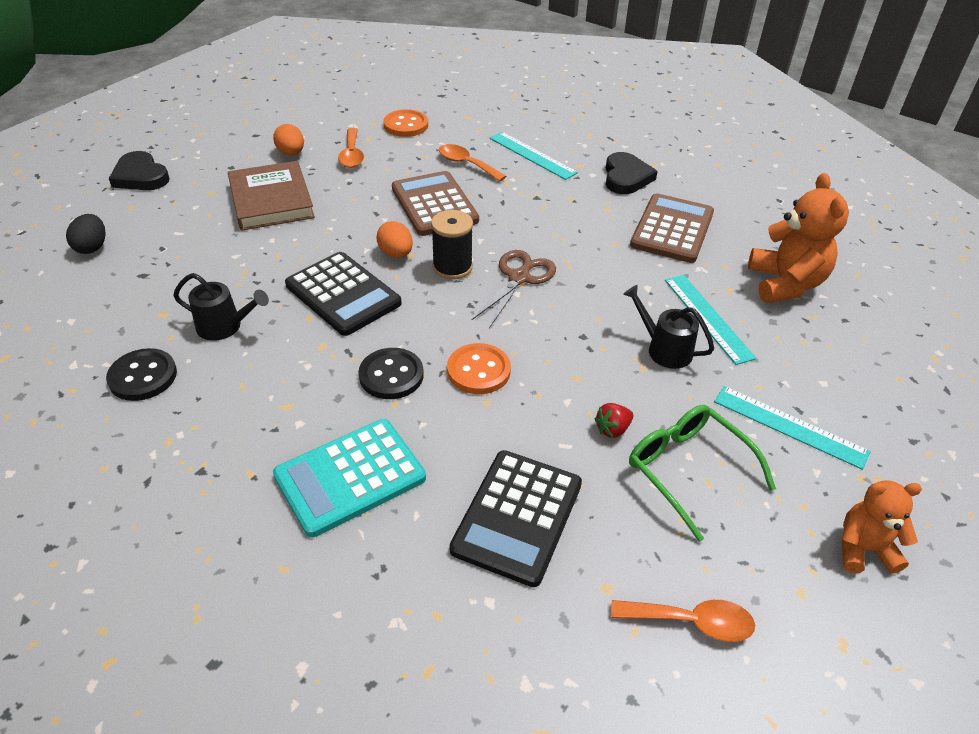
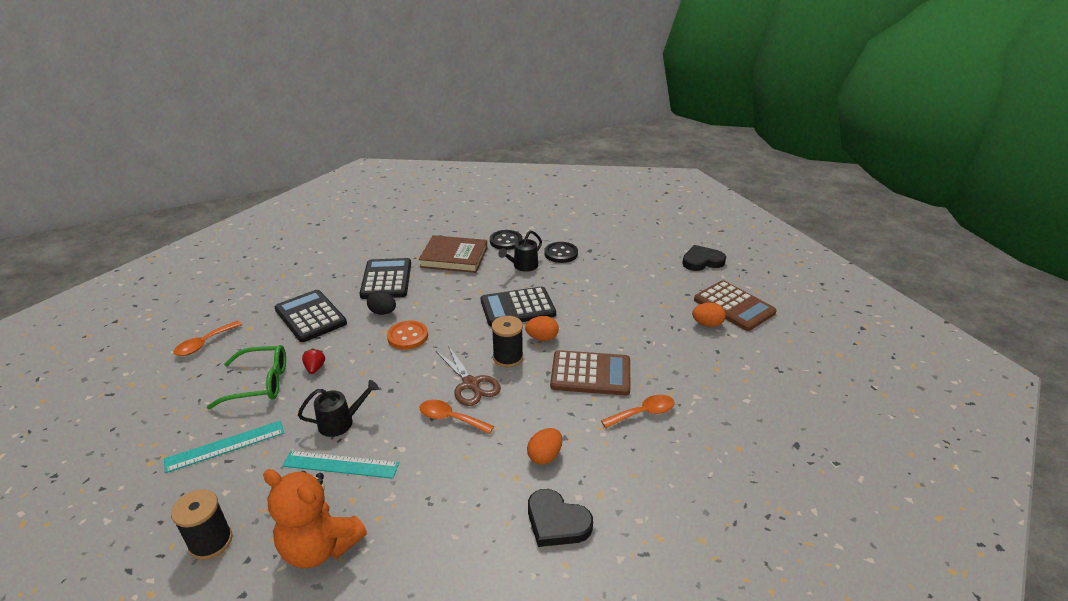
camera: 120 degrees right, 10 degrees down
(92, 247) = (627, 239): black egg -> black egg (383, 312)
(271, 200) = (642, 303): brown book -> brown book (454, 257)
(350, 477) = (386, 279): turquoise calculator -> black calculator
(352, 155) = (691, 353): orange spoon -> orange spoon (450, 418)
(391, 375) = (435, 306): black button -> black button (561, 253)
(406, 125) = (733, 398): orange button -> none
(532, 155) = (637, 465): turquoise ruler -> none
(569, 201) = (545, 456): none -> orange egg
(672, 229) = (453, 509): brown calculator -> brown calculator (734, 306)
(863, 549) = (141, 423): orange teddy bear -> none
(865, 353) = (211, 542): none -> black spool

